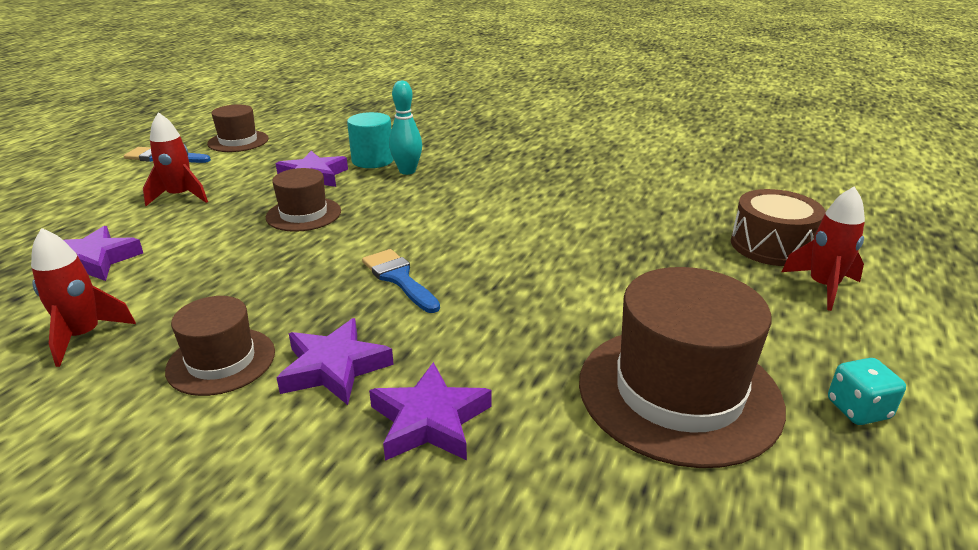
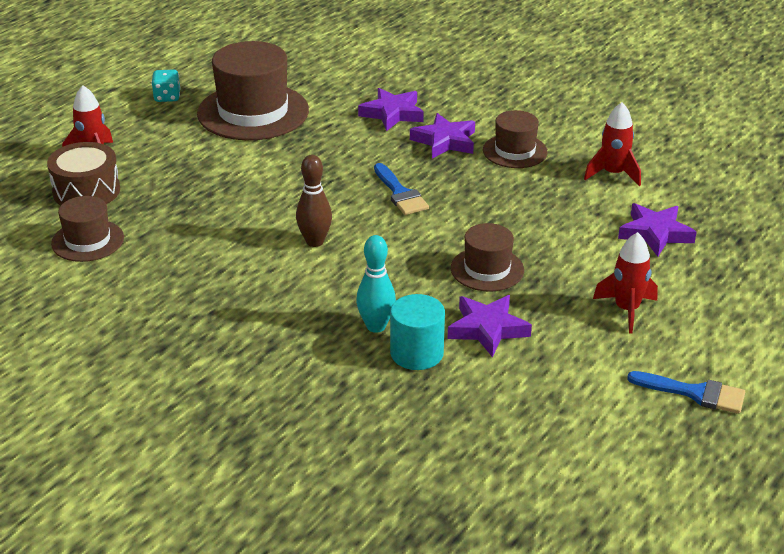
camera: 170 degrees left, 5 degrees up
(238, 141) = (609, 423): brown hat -> brown hat (88, 241)
(483, 221) = (315, 242): none -> brown bowling pin

